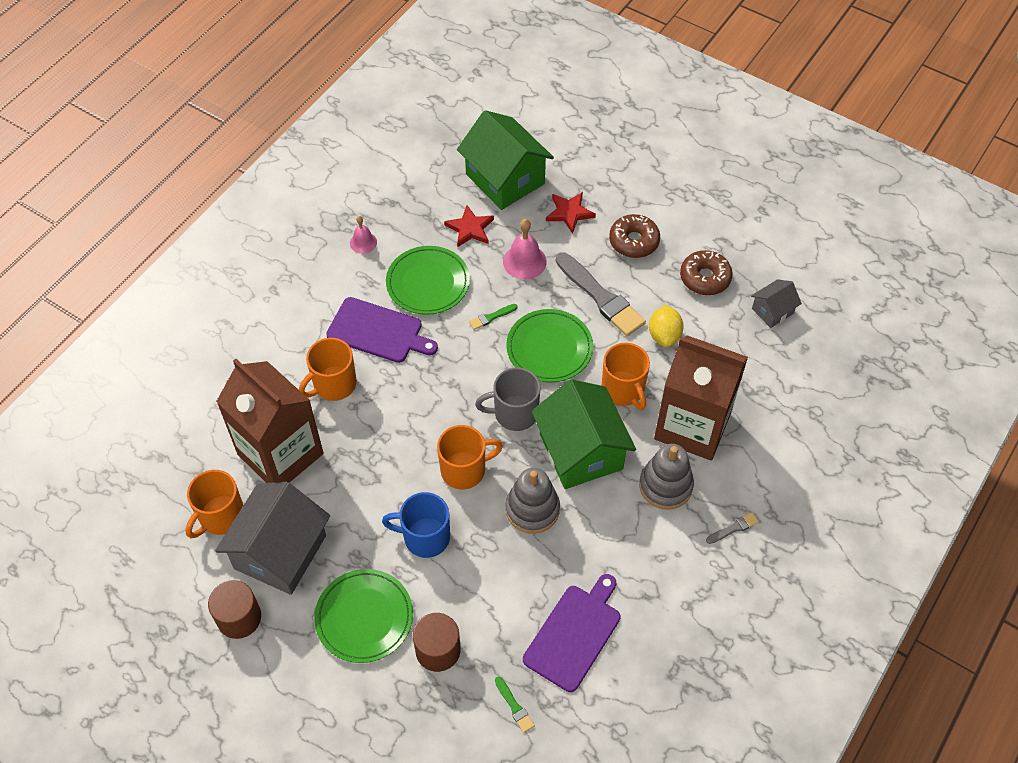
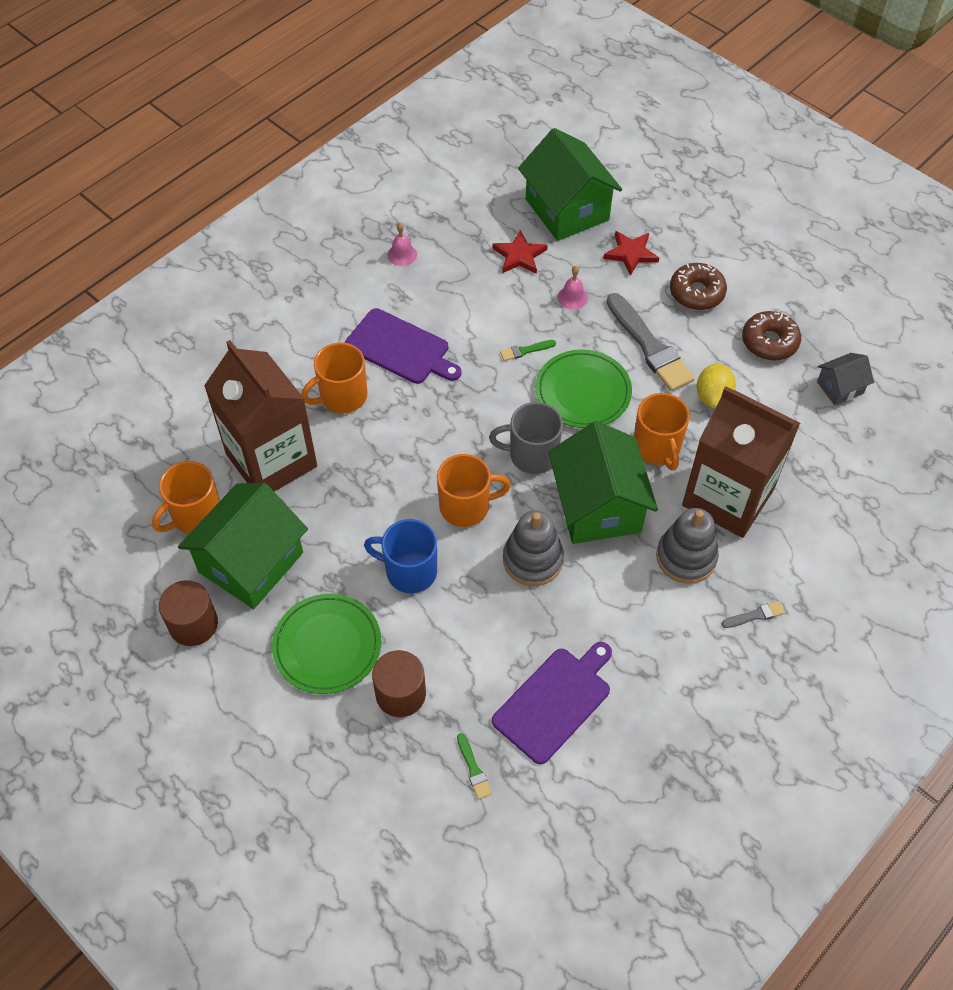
camera: 10 degrees right, 0 degrees up
(280, 552) = (251, 562): grey house -> green house
(428, 283) = (463, 305): green plate -> none
(524, 261) = (572, 297): pink bell -> pink bell, size x0.63

